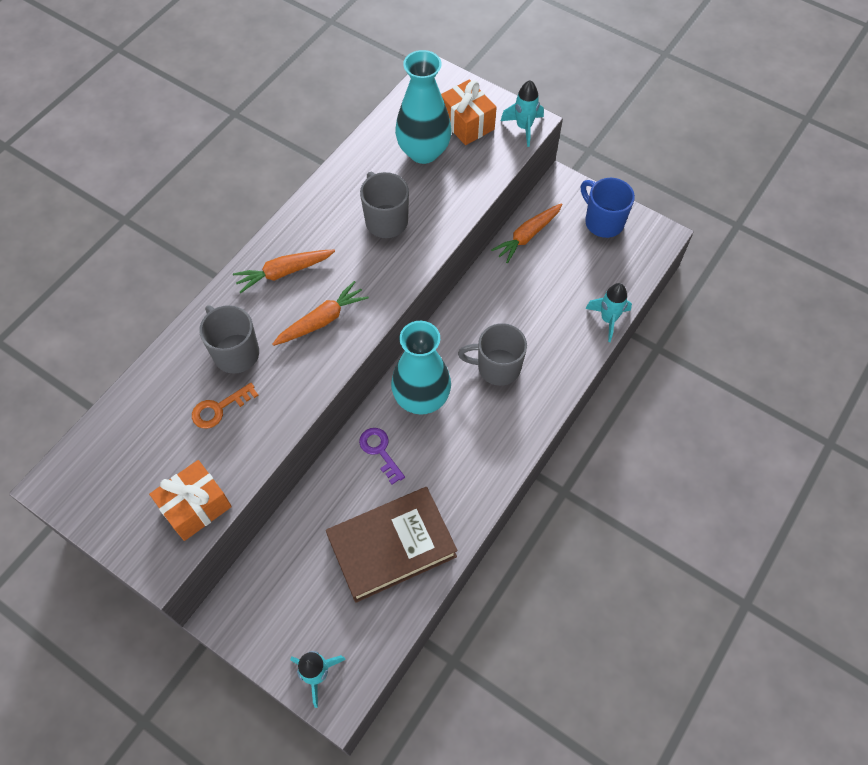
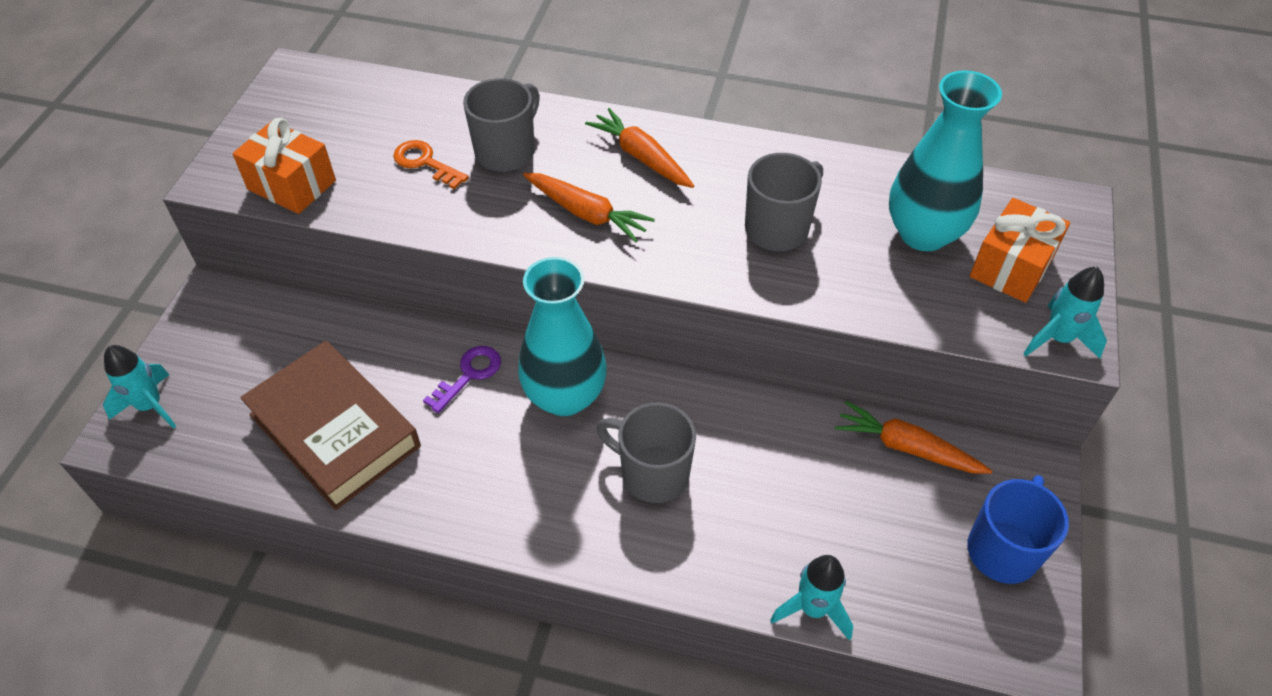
camera: 70 degrees right, 10 degrees down
(497, 367) = (652, 473): grey mug -> grey mug turned 45 degrees counterclockwise

